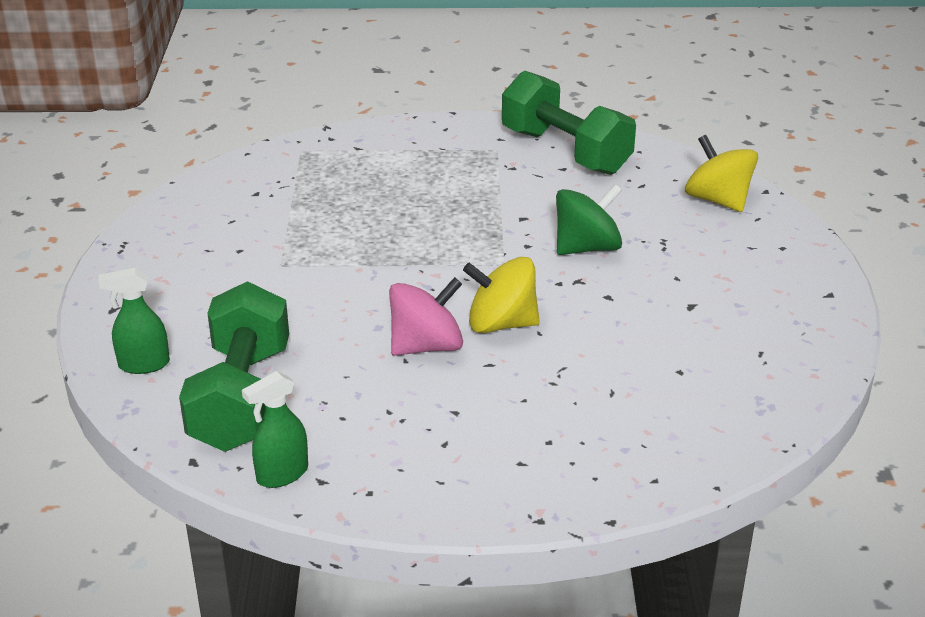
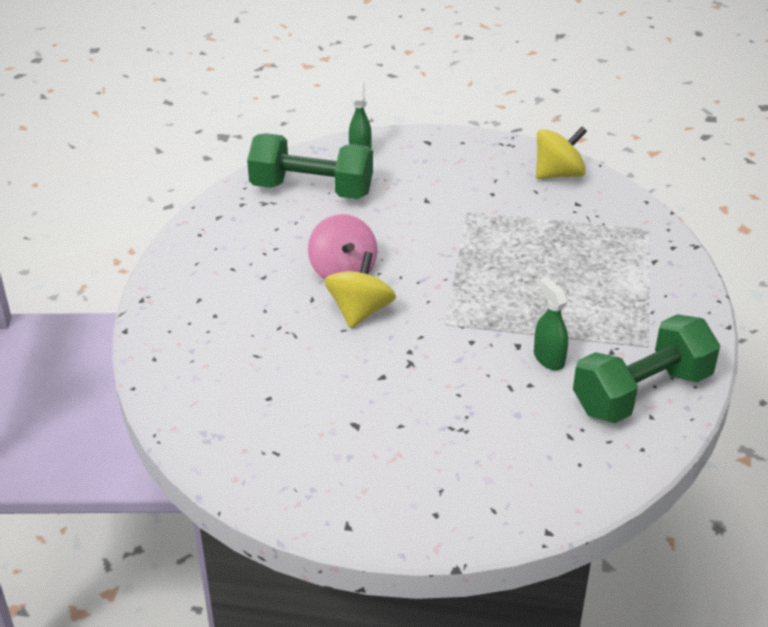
camera: 100 degrees right, 5 degrees up
(282, 474) = (230, 202): green spray bottle -> green spray bottle (548, 358)
(587, 248) = (460, 377): green spinning top -> none
(717, 200) = (533, 487): yellow spinning top -> yellow spinning top (558, 174)

